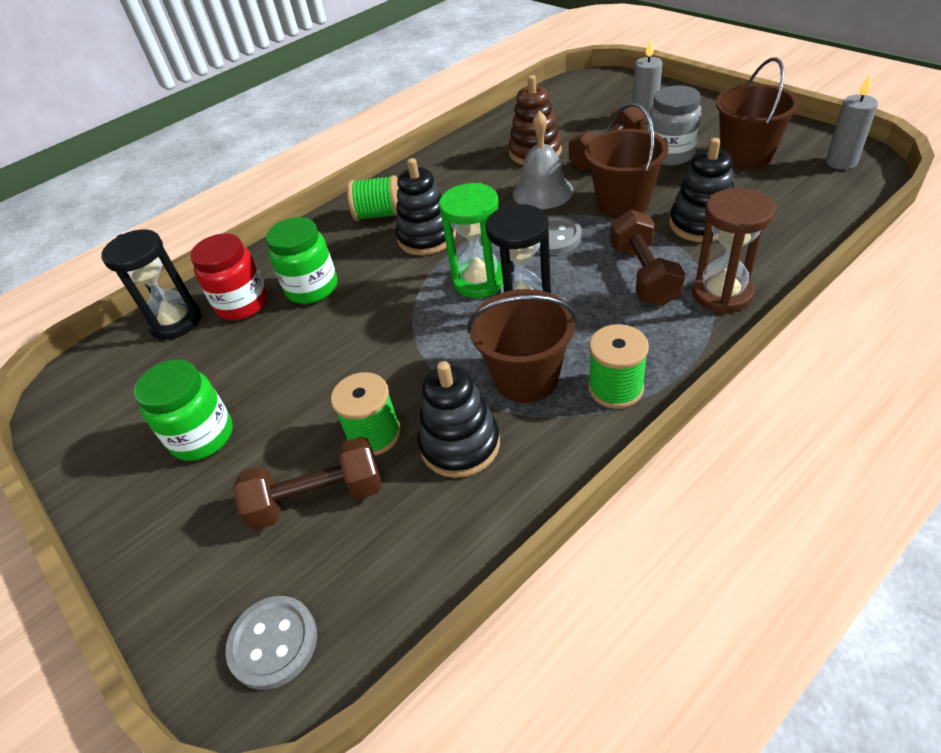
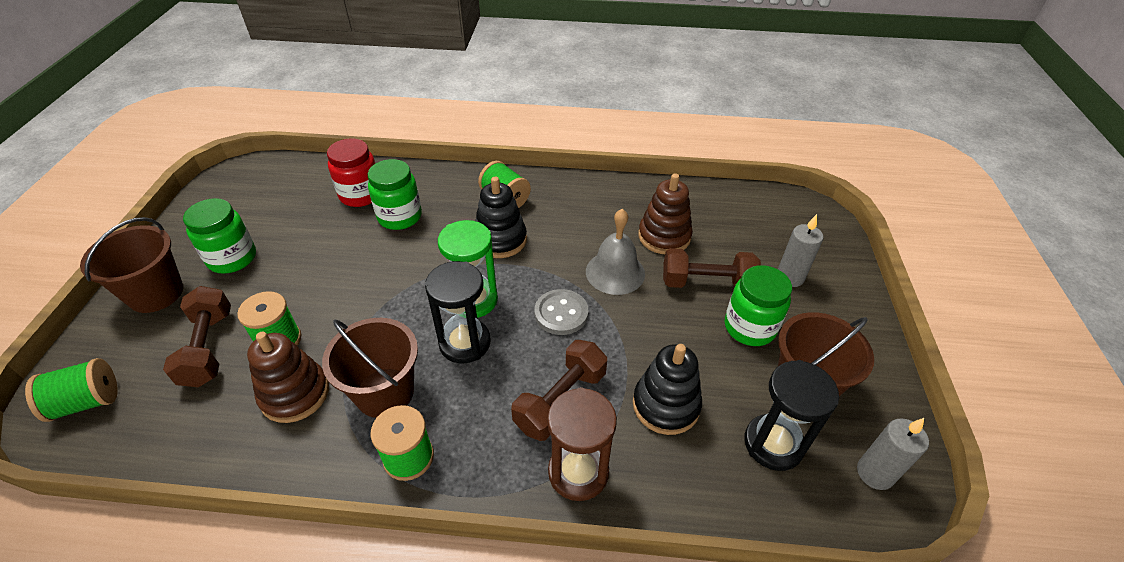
camera: 40 degrees right, 0 degrees up
(176, 322) = (324, 177): black hourglass -> black hourglass (773, 444)
(273, 643) = (87, 402): grey button -> green spool
(318, 498) = (208, 348): brown dumbbell -> brown dumbbell turned 45 degrees clockwise
(460, 444) = (295, 394): black stacking toy -> brown stacking toy
(623, 203) = (646, 333): brown bucket -> brown bucket (156, 293)
(670, 155) = (749, 327): grey jar -> green jar

